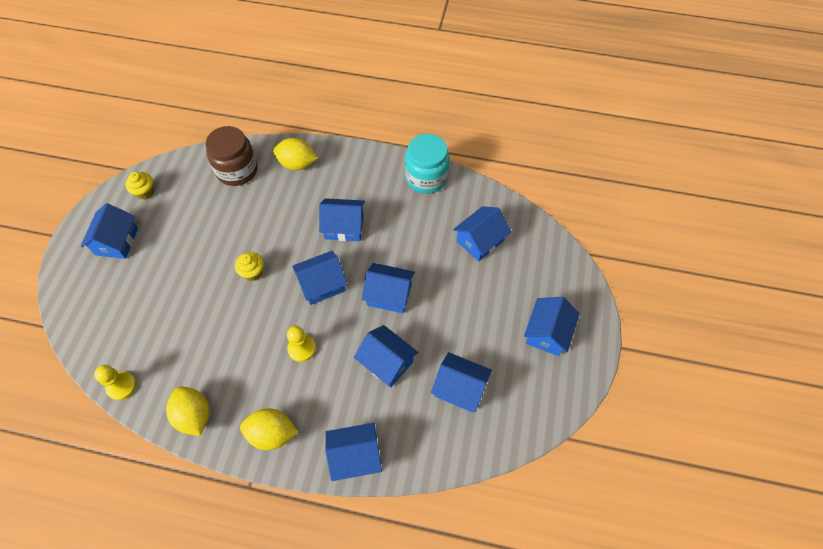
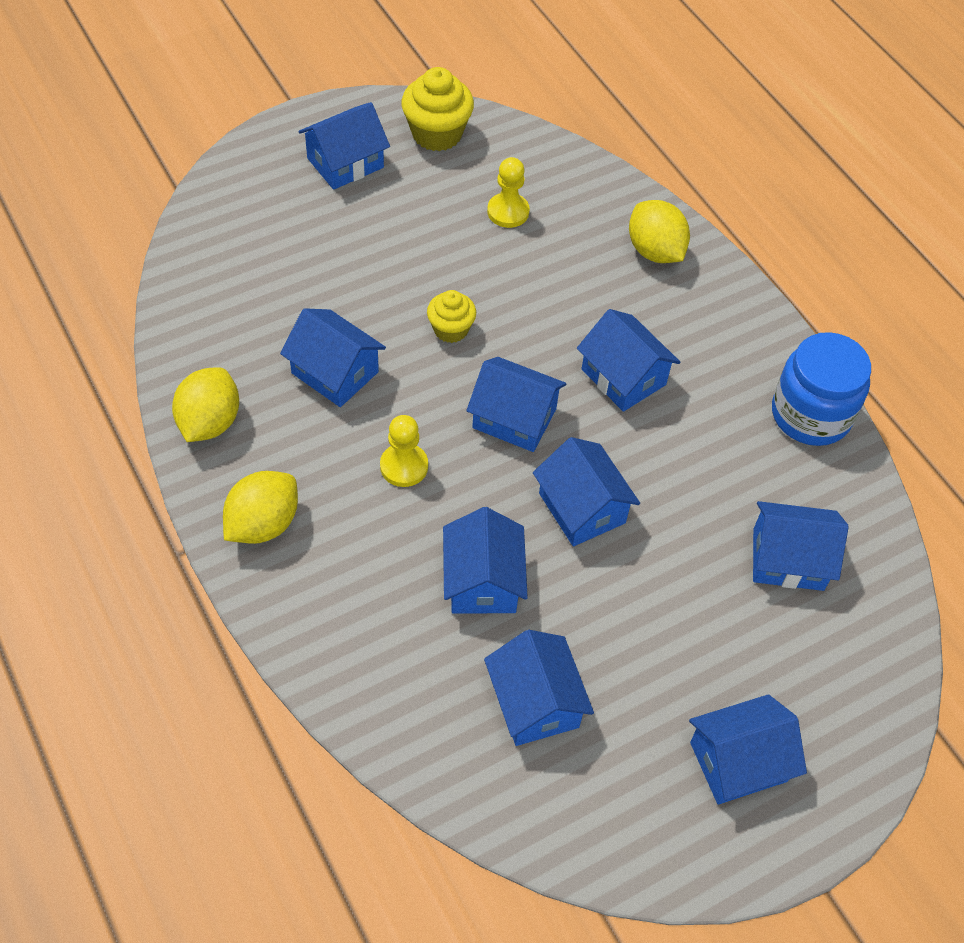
camera: 45 degrees right, 5 degrees down
(121, 386) = (177, 320): yellow pawn -> yellow pawn (508, 212)
(145, 192) = (437, 134): yellow cupcake -> yellow cupcake, size x1.62
(237, 170) = (571, 197): brown jar -> none
(272, 434) = (263, 524): yellow lemon -> yellow lemon turned 75 degrees clockwise
(355, 456) = (320, 643): blue house -> blue house (335, 372)
(426, 178) = (810, 414): turquoise jar -> blue jar

